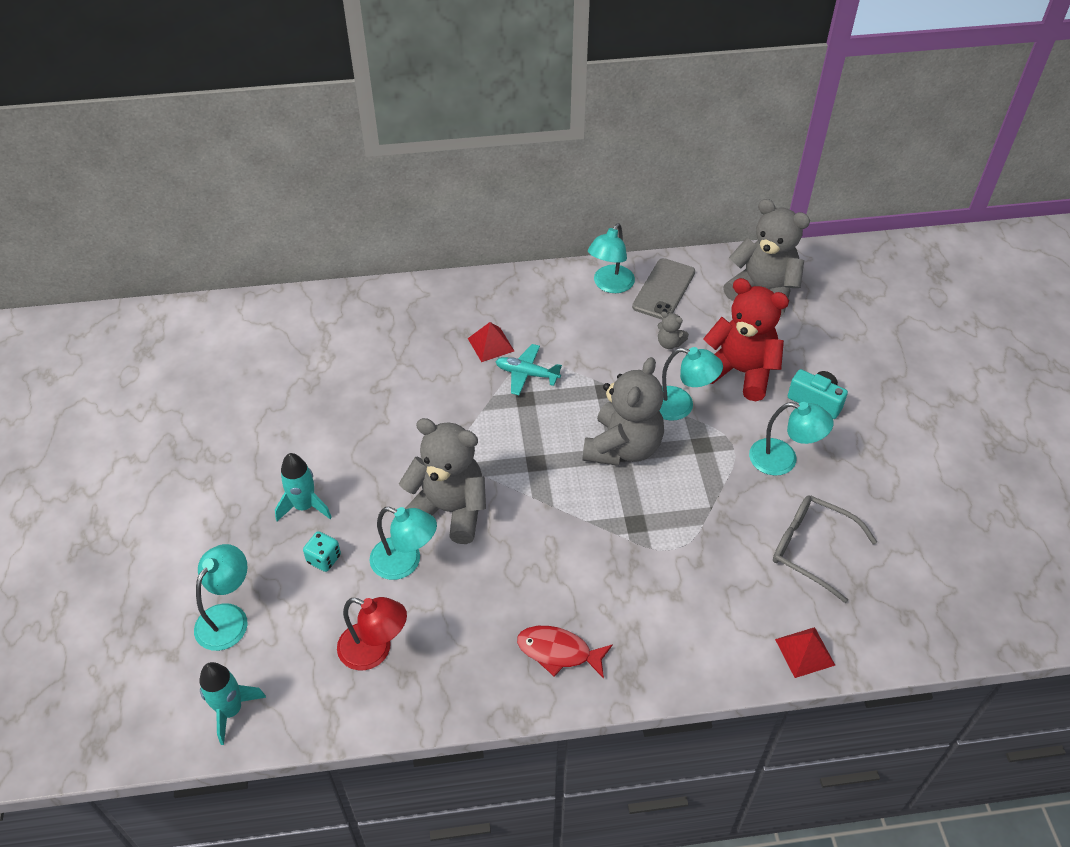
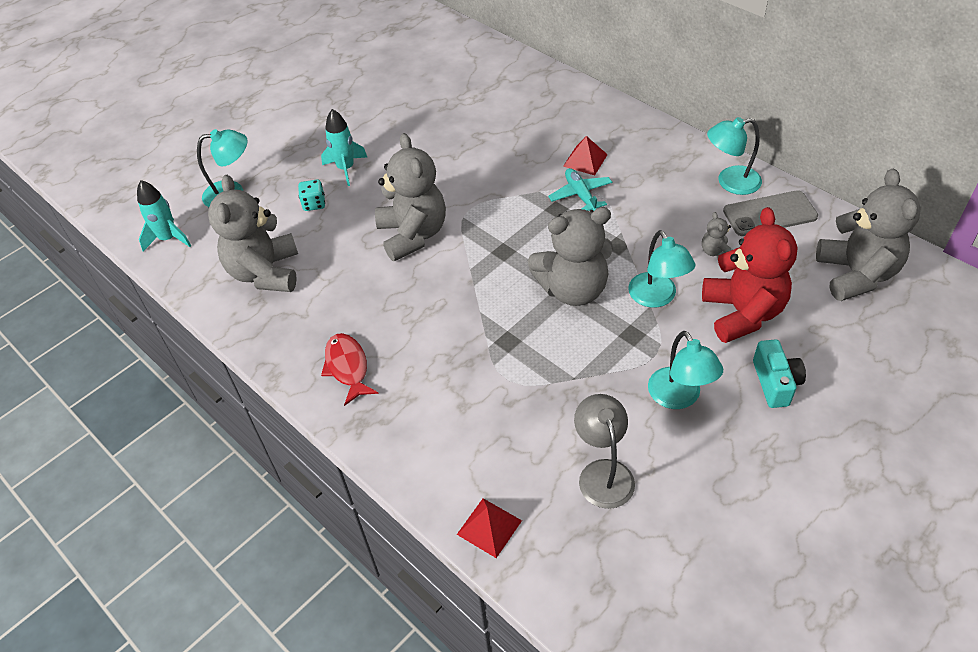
camera: 55 degrees right, 0 degrees up
(375, 650) = (265, 273): red lamp -> grey teddy bear
(405, 562) = (348, 242): turquoise lamp -> none
(812, 549) = (603, 473): grey glasses -> grey lamp

